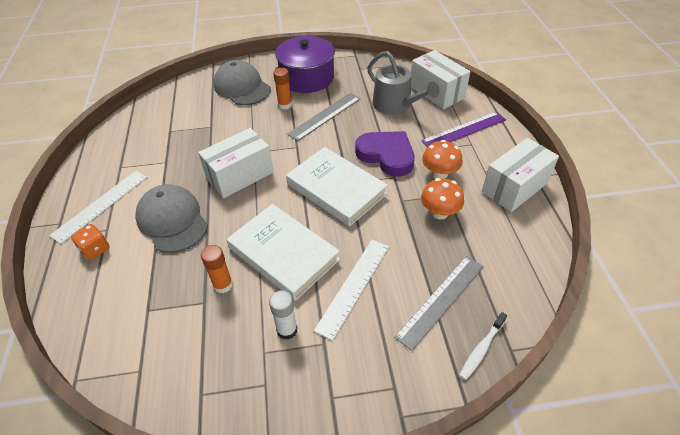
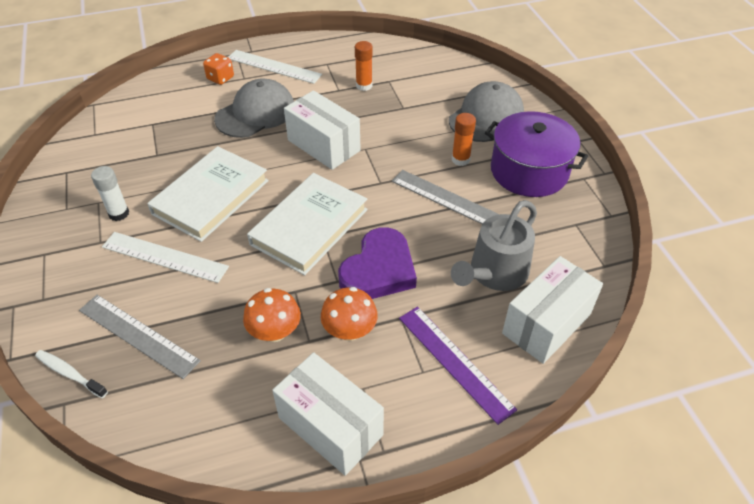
camera: 80 degrees right, 0 degrees up
(223, 285) = (175, 162): orange glue stick -> orange glue stick (364, 86)

